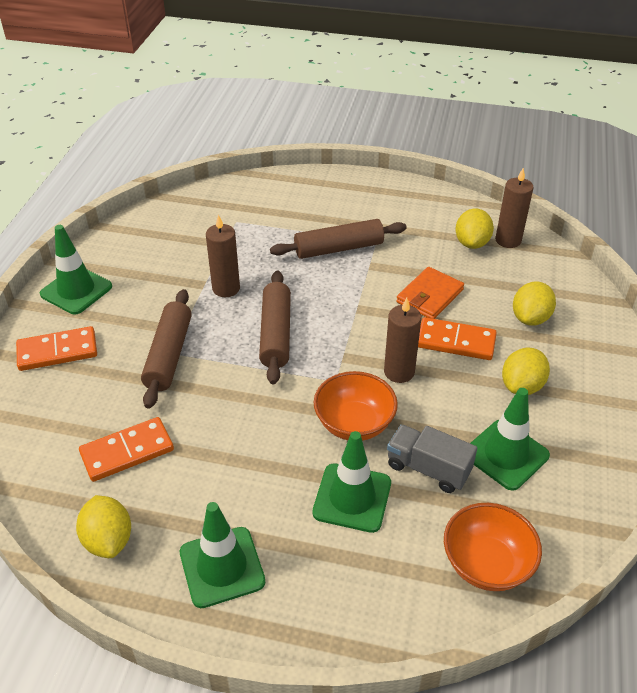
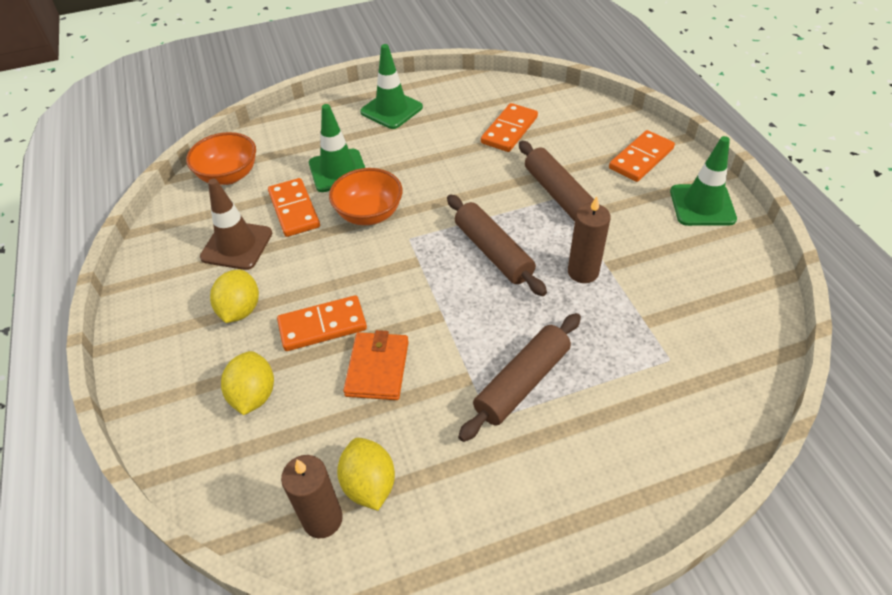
camera: 150 degrees right, 5 degrees up
(108, 540) = (467, 93): yellow lemon -> none
(399, 372) = (359, 270): brown candle -> none
(428, 469) = (294, 210): grey truck -> orange domino
(506, 455) = (237, 245): green traffic cone -> brown traffic cone

